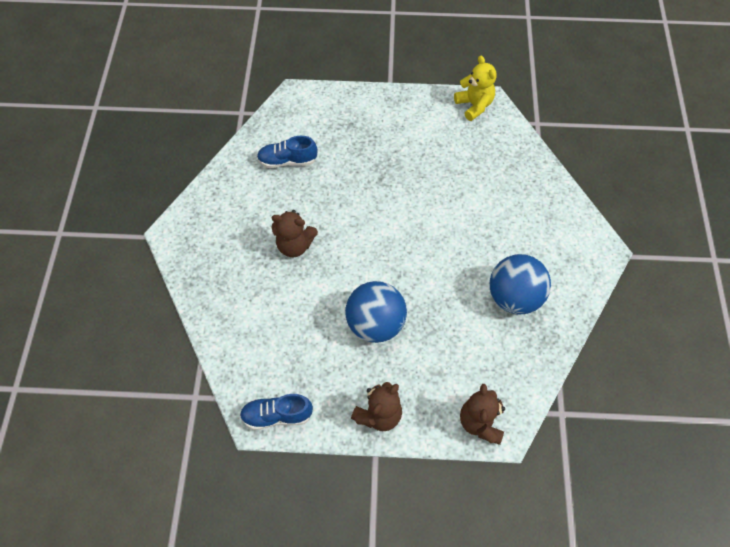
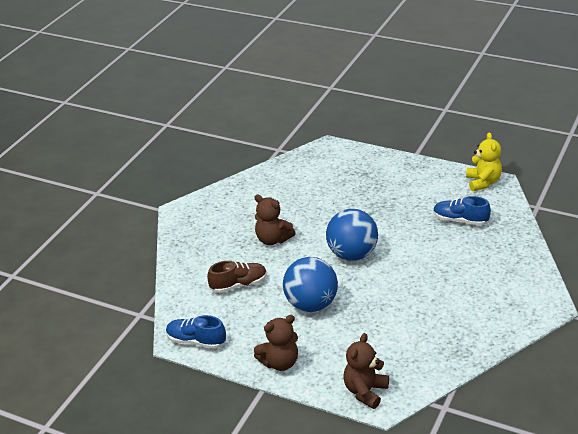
camera: 25 degrees right, 25 degrees down
(287, 161) = (298, 186): blue shoe -> blue shoe (460, 220)
(287, 321) = (238, 285): none -> brown shoe
(514, 297) = (445, 317): blue ball -> blue ball (352, 254)

